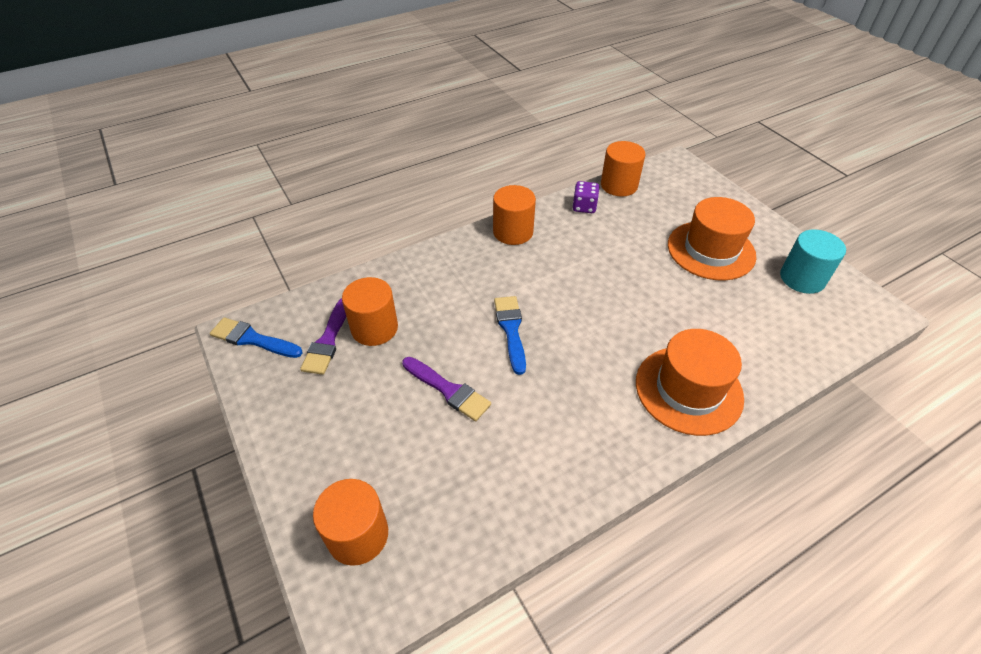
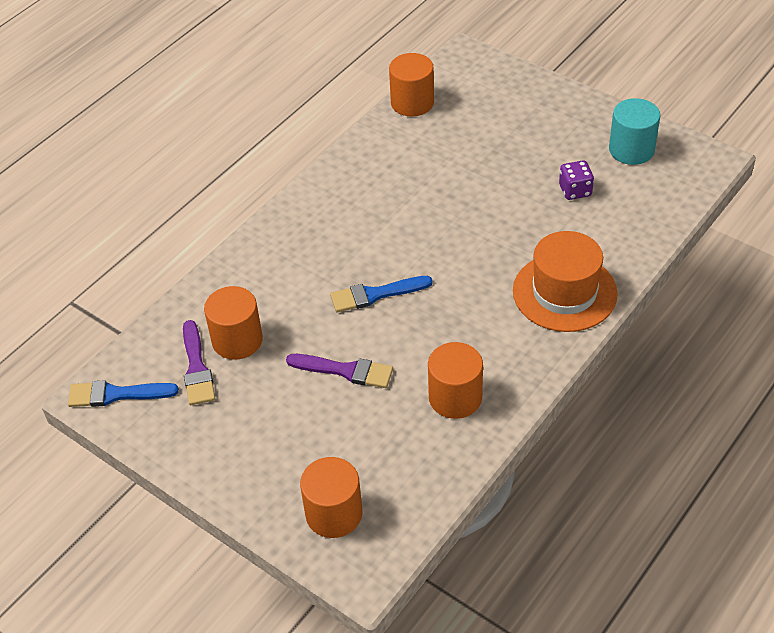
camera: 20 degrees left, 0 degrees up
(511, 330) = (375, 294): blue brush -> blue brush turned 75 degrees counterclockwise
(513, 232) = (324, 192): orange cylinder -> orange cylinder (455, 397)
(584, 207) = (386, 140): purple dice -> purple dice (575, 190)
(711, 250) = (535, 148): orange hat -> none

